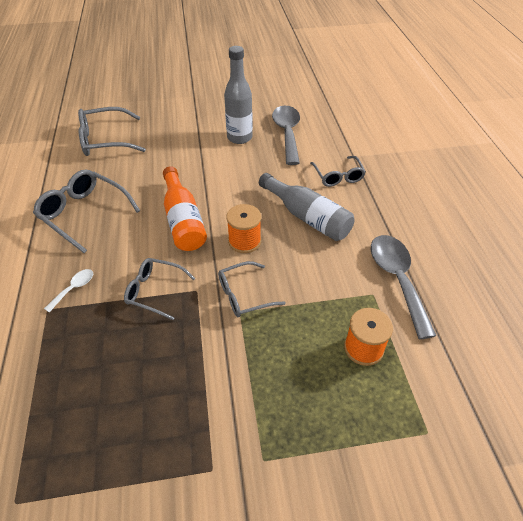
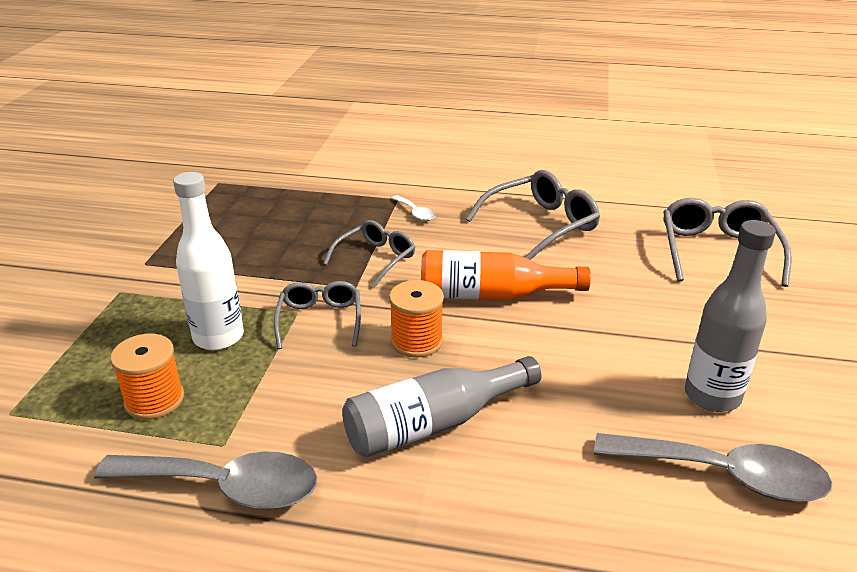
camera: 110 degrees right, 15 degrees down
(288, 345) = (218, 337): none -> white bottle
(338, 176) = (535, 511): grey glasses -> none

